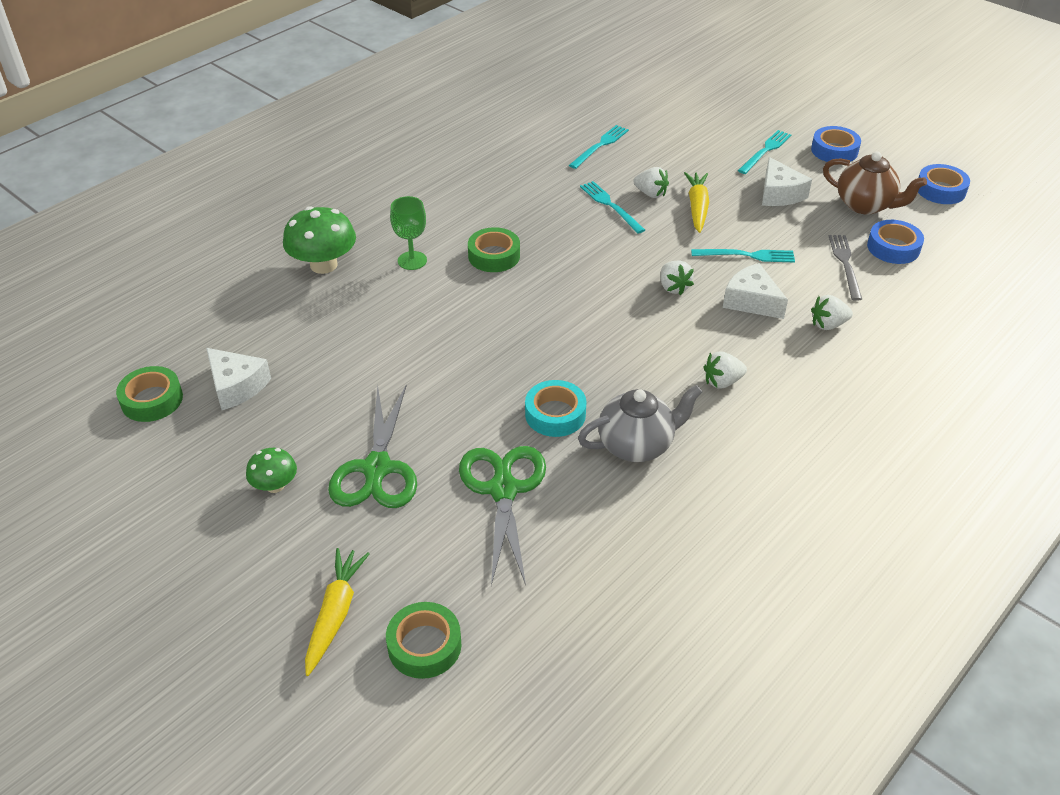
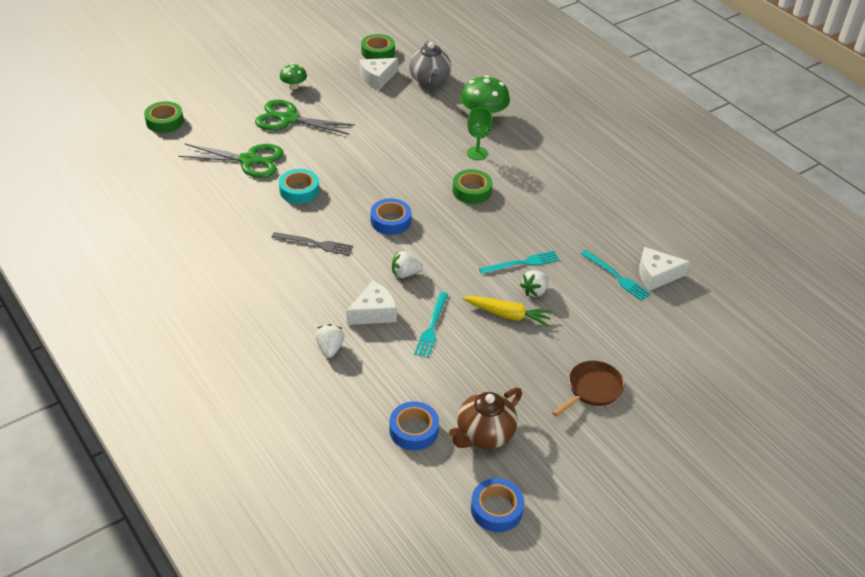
camera: 100 degrees right, 0 degrees up
(335, 614) = (199, 98): yellow carrot -> none
(636, 445) = (256, 218): grey teapot -> grey teapot (429, 80)
(722, 382) = (294, 272): white strawberry -> none
(765, 151) = (592, 389): turquoise fork -> brown pan
(779, 194) = (516, 376): white cheese -> white cheese (656, 275)
(834, 150) = (585, 445): blue tape -> blue tape (390, 221)
(845, 264) = (400, 387): grey fork -> grey fork (315, 244)

